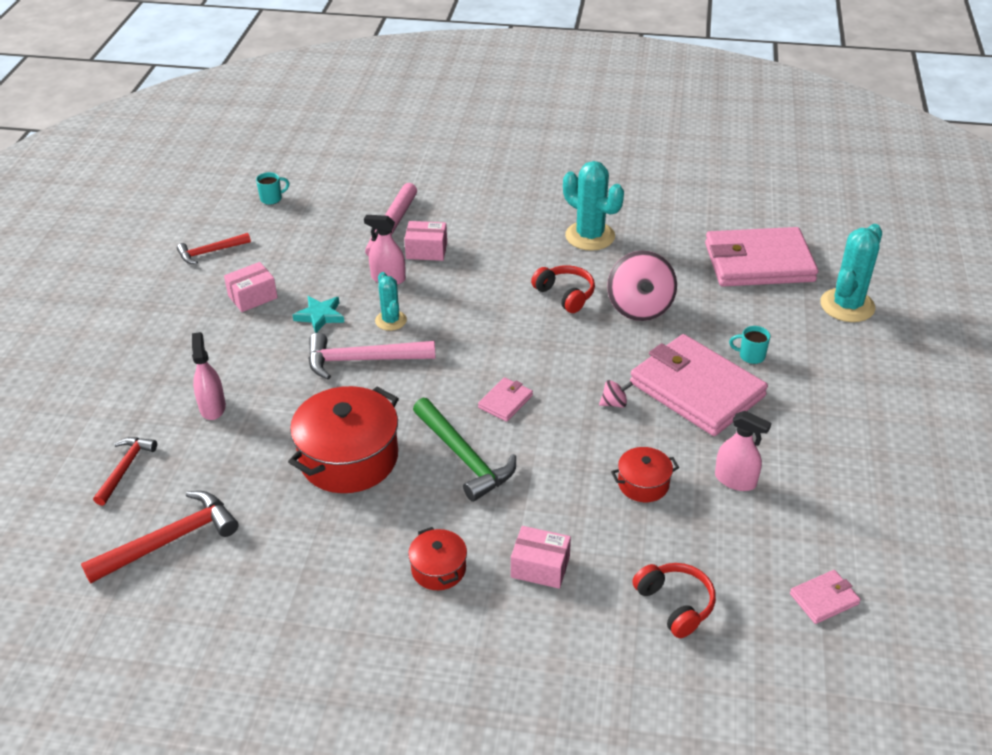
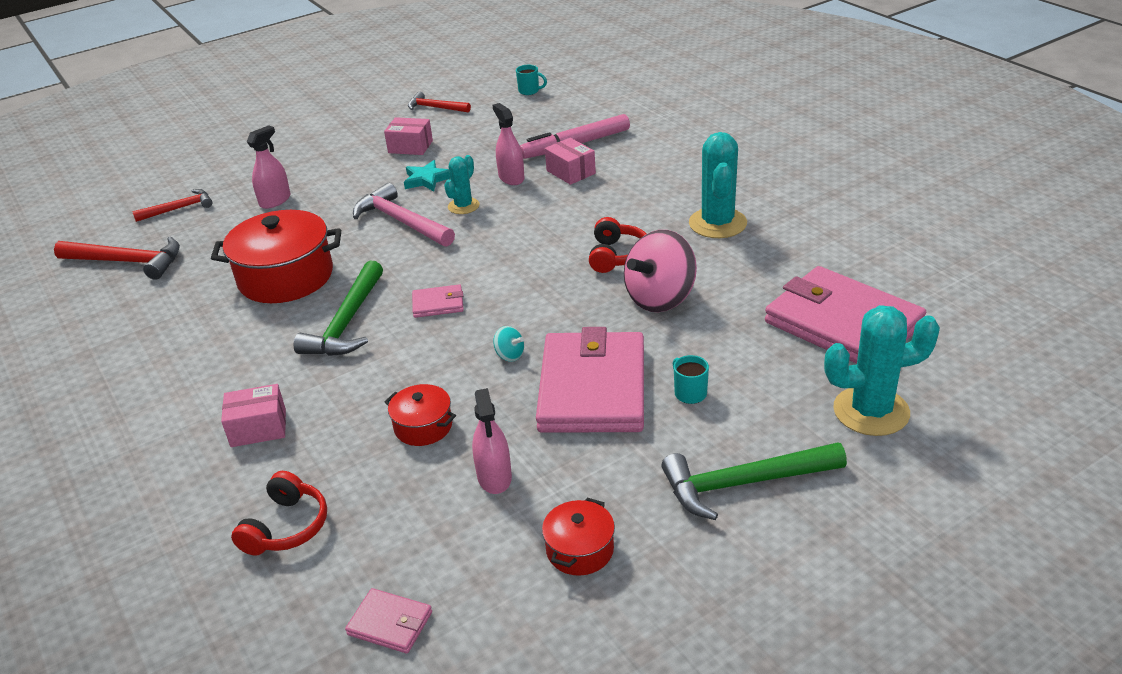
camera: 50 degrees right, 5 degrees down
(438, 569) = (207, 381): red pot -> red pot (580, 550)
(540, 567) = (258, 428): pink box -> pink box turned 75 degrees counterclockwise
(614, 403) = (509, 355): pink spinning top -> turquoise spinning top
(854, 387) = (743, 483): none -> green hammer

